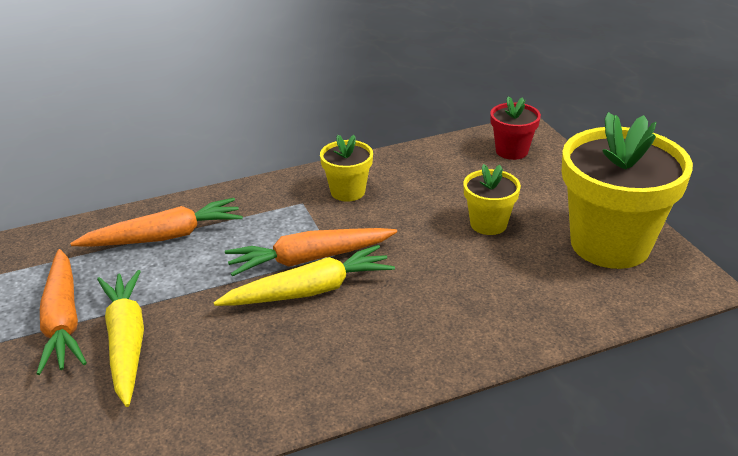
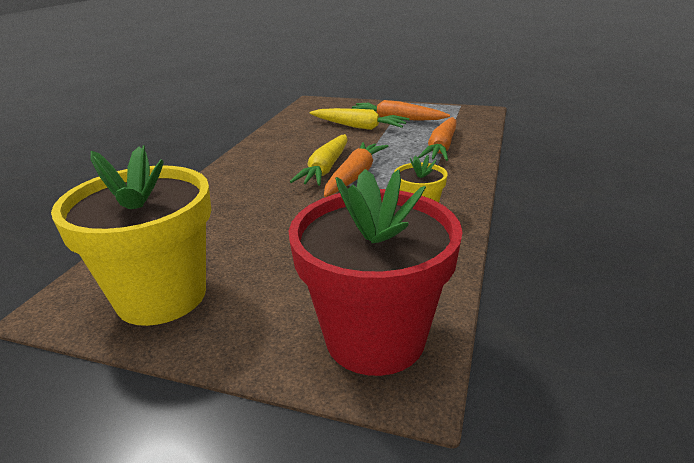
camera: 130 degrees right, 5 degrees down
(488, 224) = (284, 252): yellow flower pot -> none
(511, 151) = (375, 338): red flower pot -> red flower pot, size x2.05

